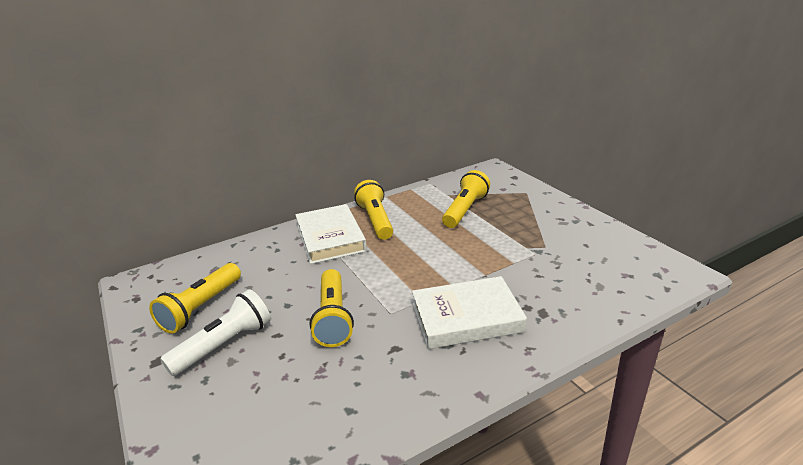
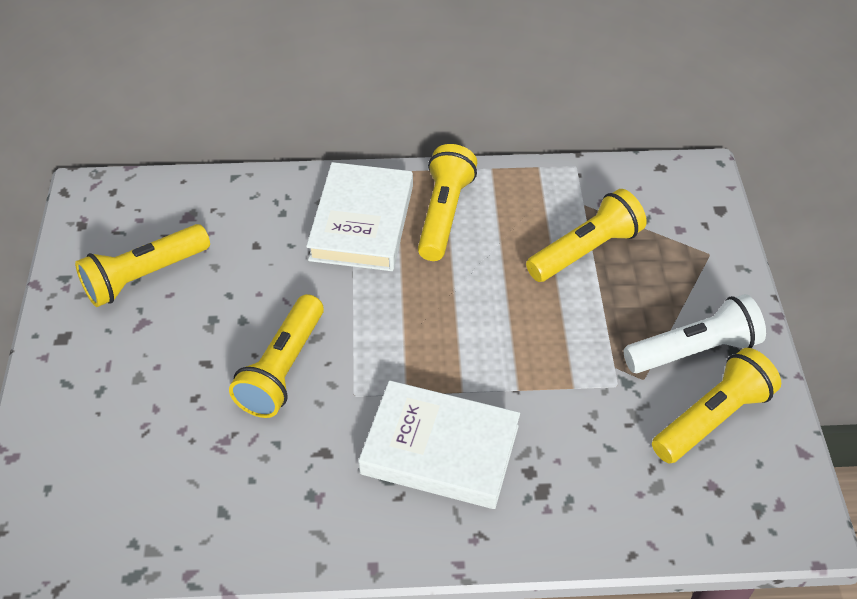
camera: 25 degrees right, 20 degrees up
(224, 345) = (142, 349): white flashlight -> white flashlight (693, 350)
(595, 249) = (712, 418): none -> yellow flashlight

